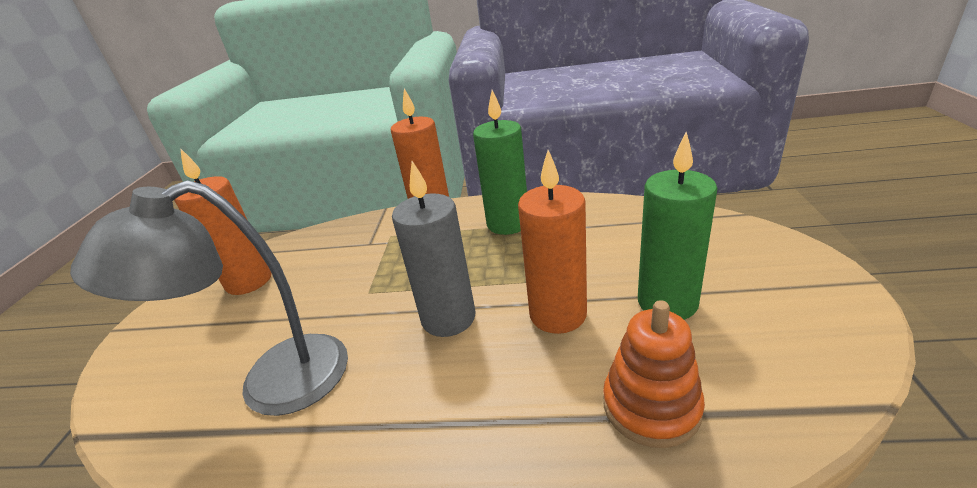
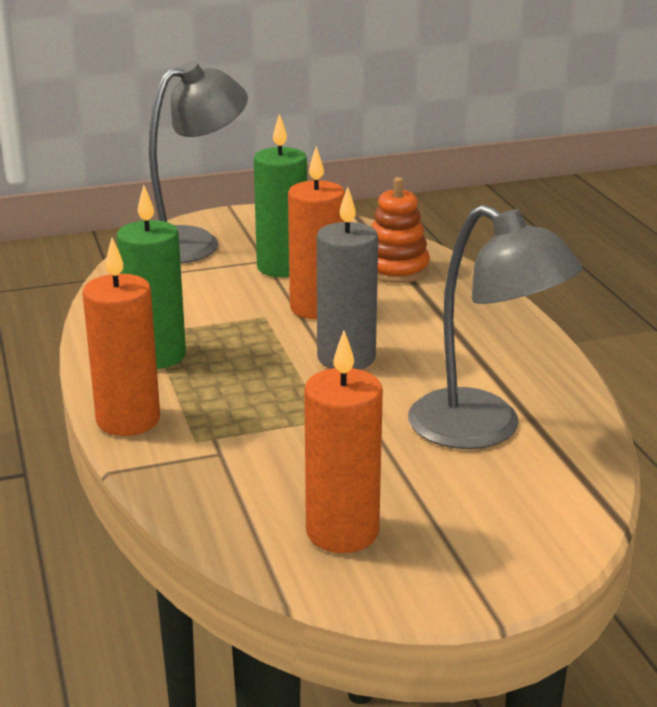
camera: 115 degrees left, 5 degrees down
(740, 248) = (193, 242): none -> grey lamp

